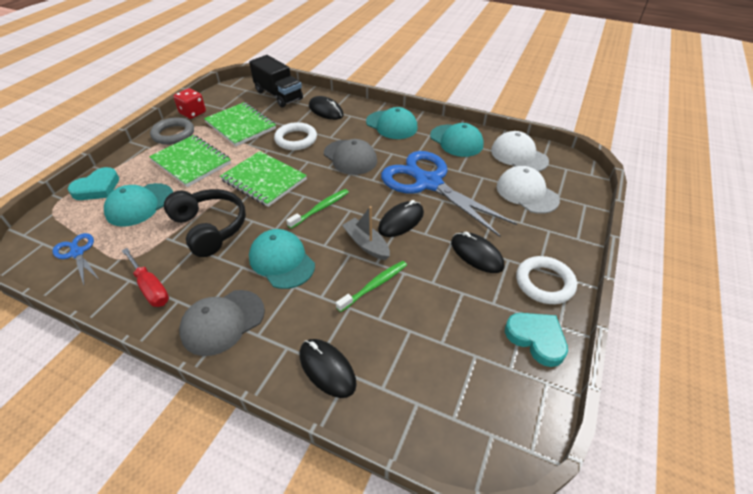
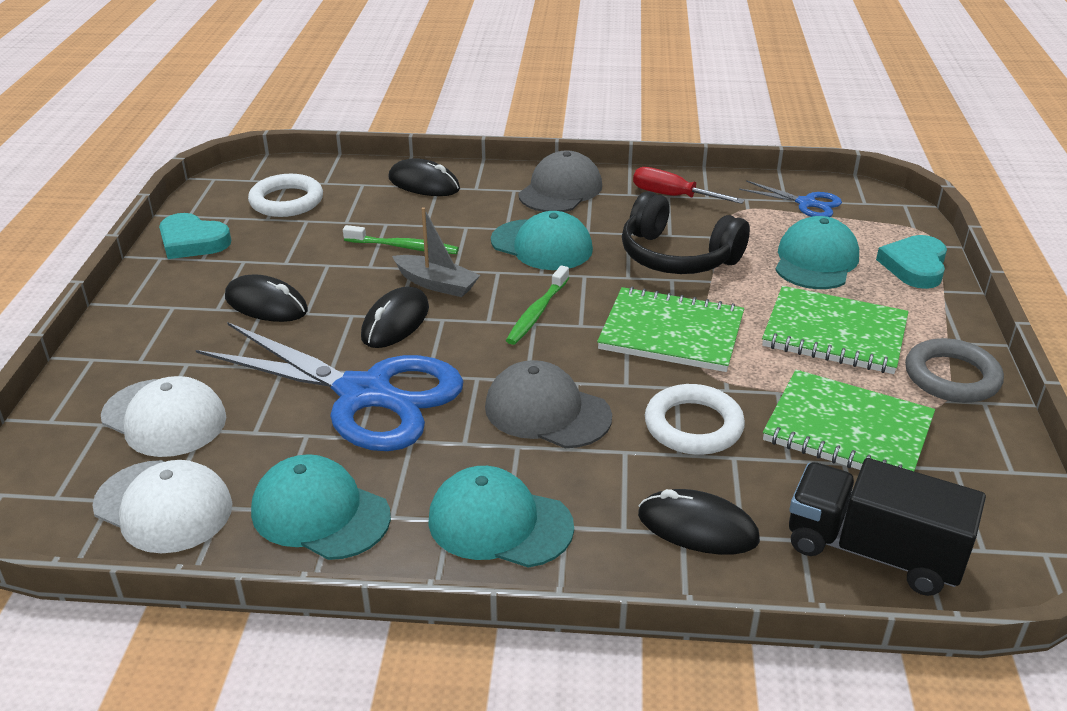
camera: 160 degrees right, 10 degrees down
(193, 113) = (995, 436): red dice -> none
(374, 285) = (404, 247): green toothbrush -> green toothbrush turned 105 degrees counterclockwise
(544, 283) = (167, 293): white ring -> white ring (286, 201)

